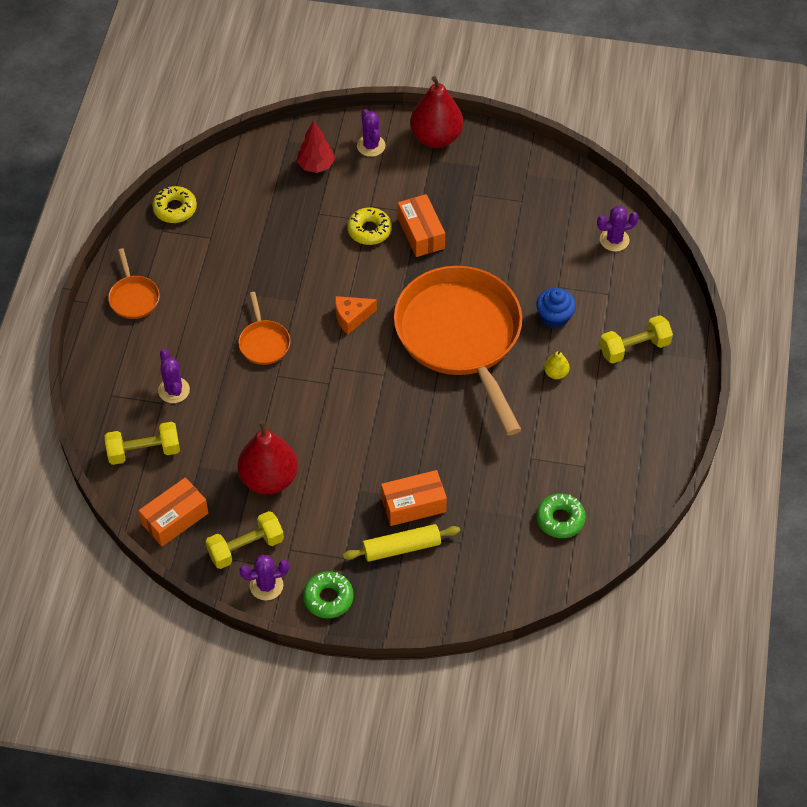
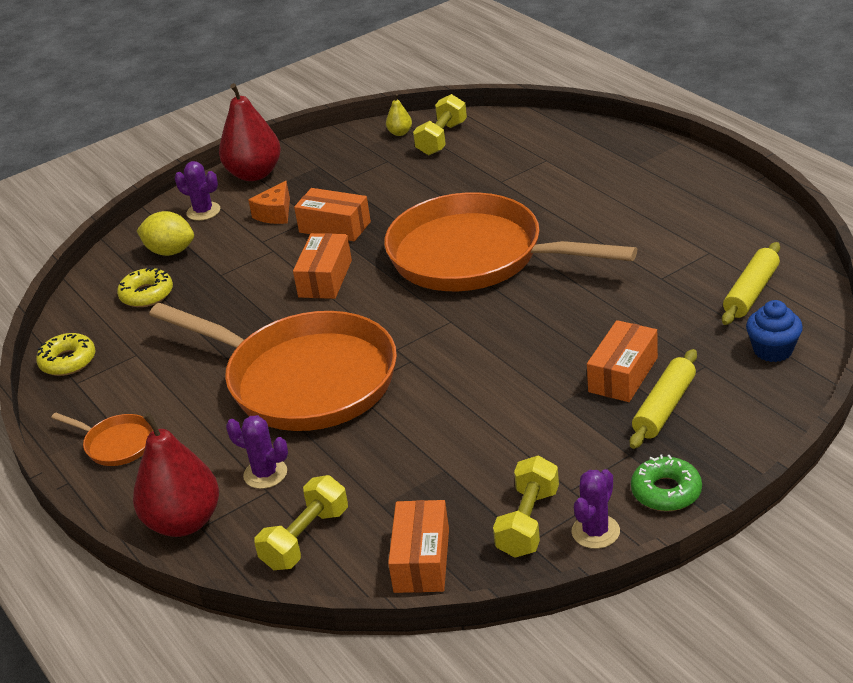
camera: 40 degrees left, 20 degrees down
(264, 342) = (303, 380): orange pan -> orange pan, size x2.48
(269, 479) = (465, 459): red pear -> red pear (184, 522)
(316, 165) = (170, 251): red tree -> yellow lemon
(351, 317) = (360, 310): orange cheese -> orange cheese (275, 214)
(364, 273) = (325, 279): none -> orange box
(369, 230) = (285, 254): yellow donut -> yellow donut (147, 294)
(554, 317) = (529, 197): blue cupcake -> blue cupcake (773, 350)
(555, 373) = (588, 222): yellow pear -> yellow pear (400, 133)
(560, 519) = (751, 292): green donut -> yellow rolling pin
(614, 240) = (497, 134): purple cactus -> none
(634, 348) = (619, 171): yellow dumbbell -> yellow dumbbell (442, 139)

